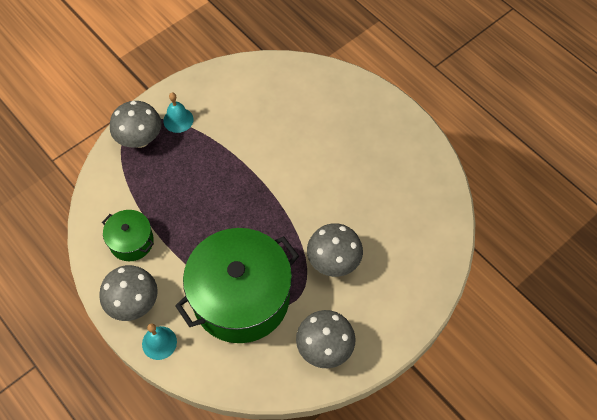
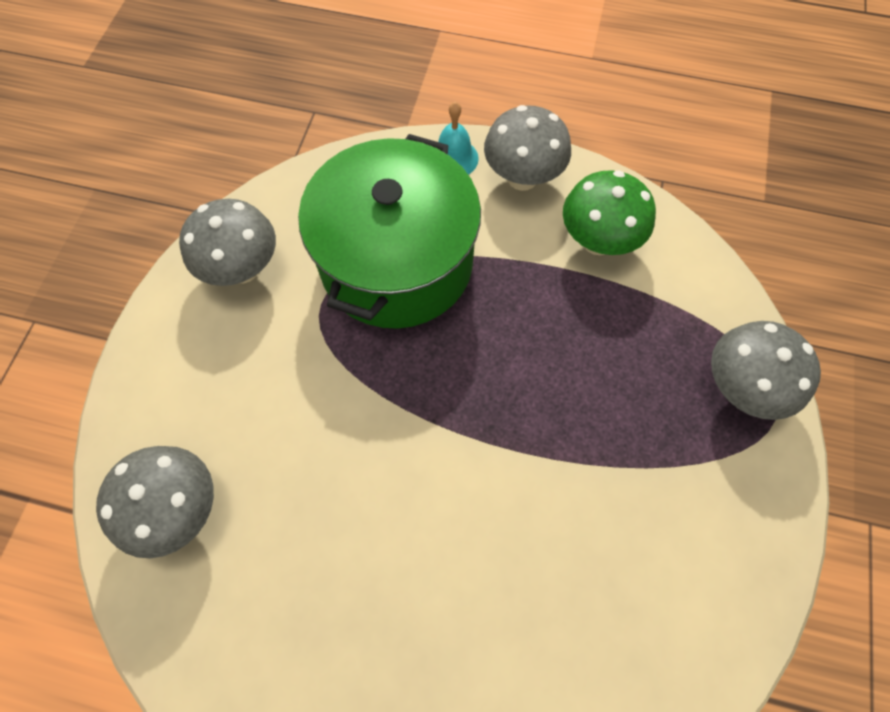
camera: 145 degrees right, 5 degrees up
(131, 241) = (598, 241): green pot -> green mushroom
(178, 120) = (722, 463): turquoise bell -> none
(333, 262) = (300, 388): grey mushroom -> grey mushroom (180, 509)

